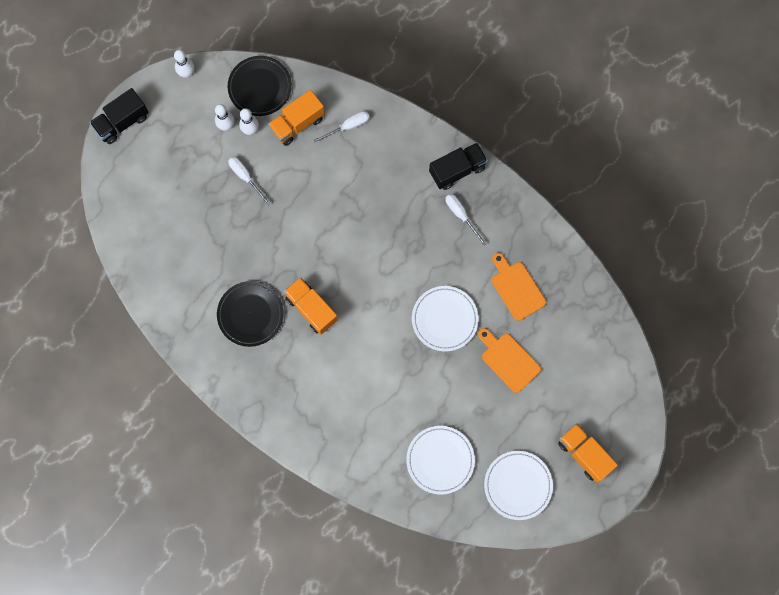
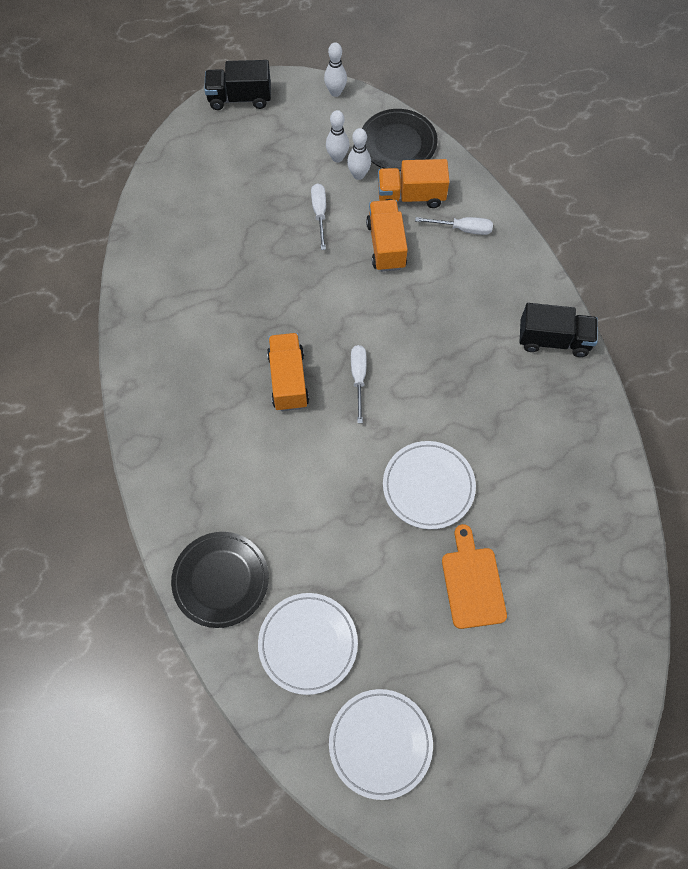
camera: 35 degrees right, 10 degrees down
(250, 314) = (220, 345): black plate -> black plate (221, 580)
(461, 215) = (525, 388): white screwdriver -> white screwdriver (358, 378)
(516, 288) = (538, 507): orange cutting board -> none
(584, 454) = (492, 764): orange truck -> orange truck (386, 245)

